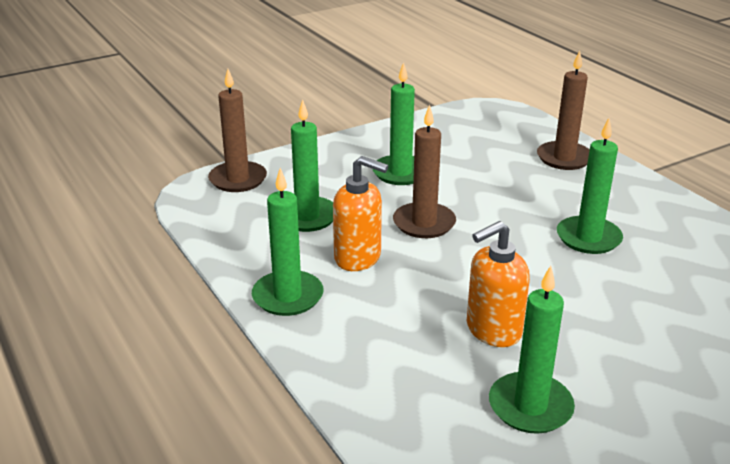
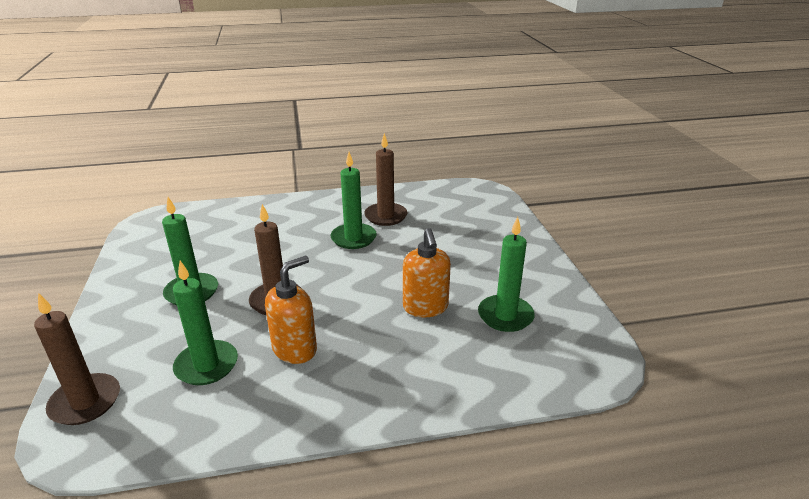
camera: 70 degrees left, 0 degrees up
(288, 296) = (319, 407): green candle -> none
(564, 158) = (253, 215): brown candle -> brown candle (386, 216)

